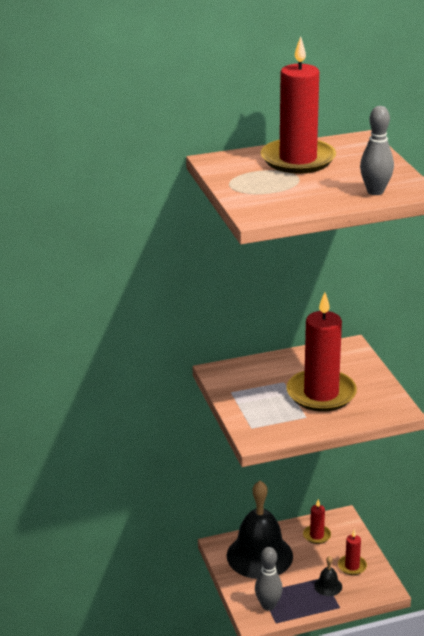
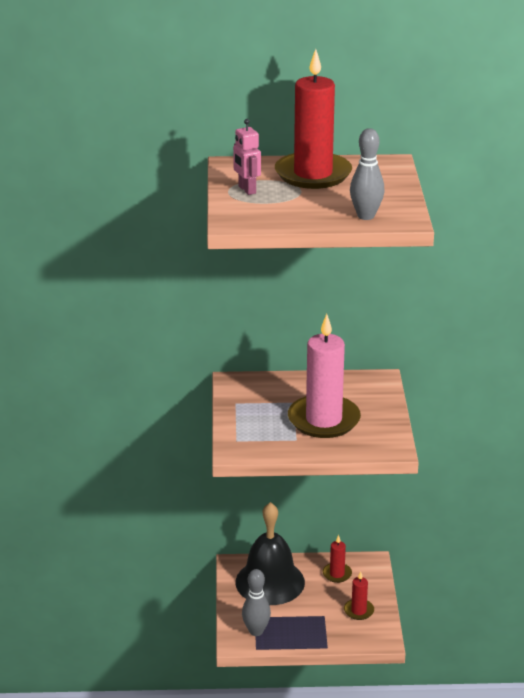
camera: 15 degrees right, 0 degrees up
(247, 182) = (246, 190): none -> pink robot
(321, 394) = (323, 420): red candle -> pink candle
(328, 586) = (325, 625): black bell -> none

